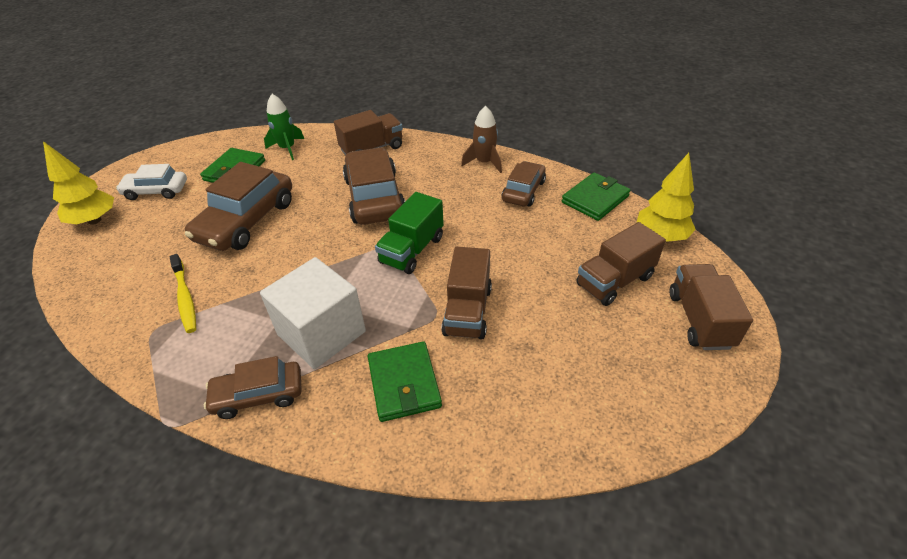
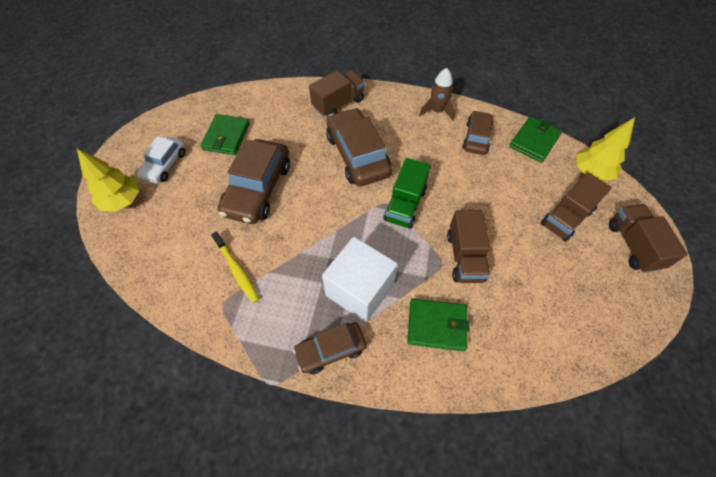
camera: 10 degrees left, 15 degrees up
(156, 191) = (165, 165): white car -> white car turned 60 degrees counterclockwise
(287, 148) = (264, 109): green rocket -> none
(404, 383) = (437, 325): green wallet -> green wallet turned 60 degrees counterclockwise

